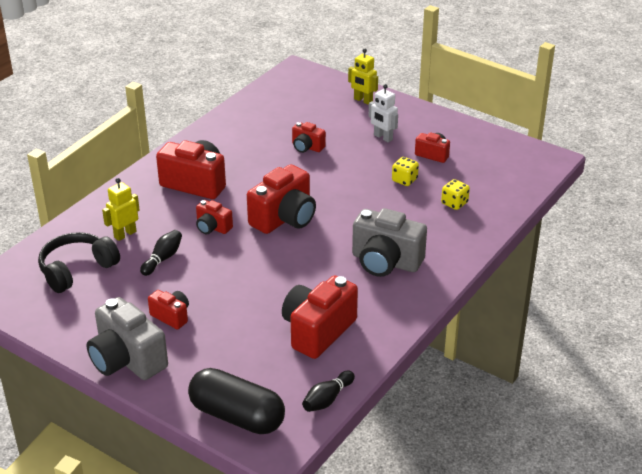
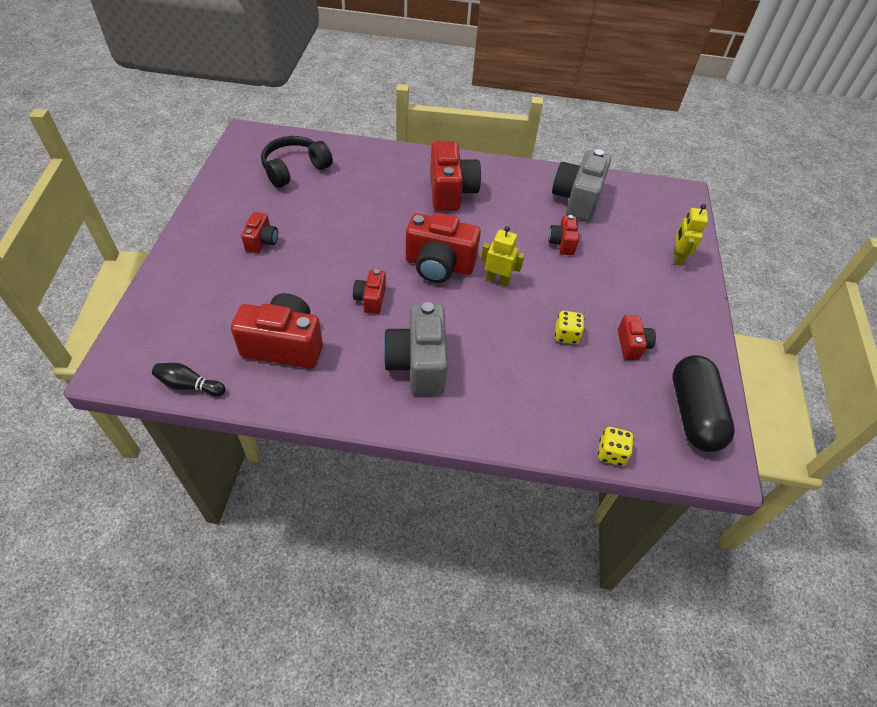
camera: 60 degrees right, 15 degrees up
(77, 270) = (295, 169): black headphones -> black headphones turned 60 degrees counterclockwise
(125, 234) = (354, 177): yellow robot -> yellow robot (497, 280)
(127, 360) = (196, 236): grey camera -> grey camera (577, 199)
(163, 258) = (335, 210): black bowling pin -> none
(212, 227) = (395, 224): red camera -> red camera (371, 299)
(237, 416) = (147, 328): black capsule -> black capsule (693, 414)
(383, 137) = (627, 294): white robot -> none
(454, 203) = (557, 392): yellow dice -> yellow dice (611, 453)

